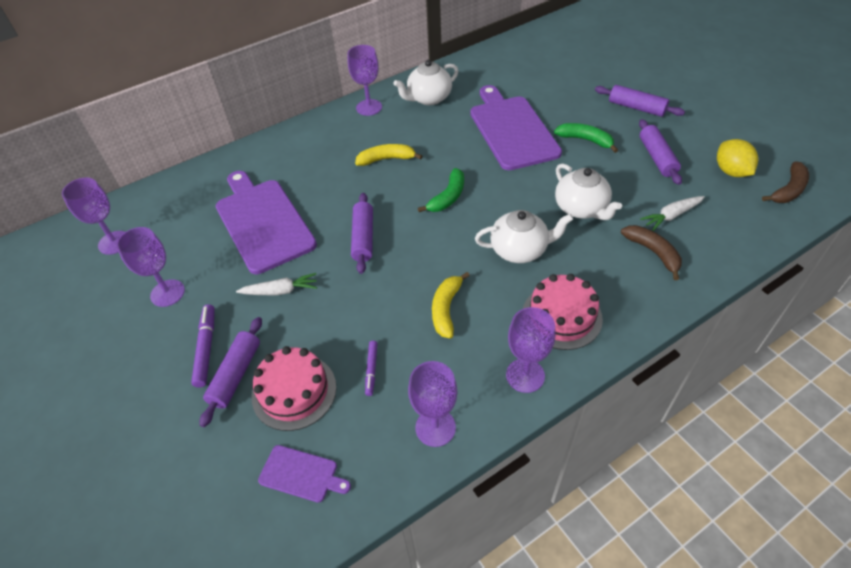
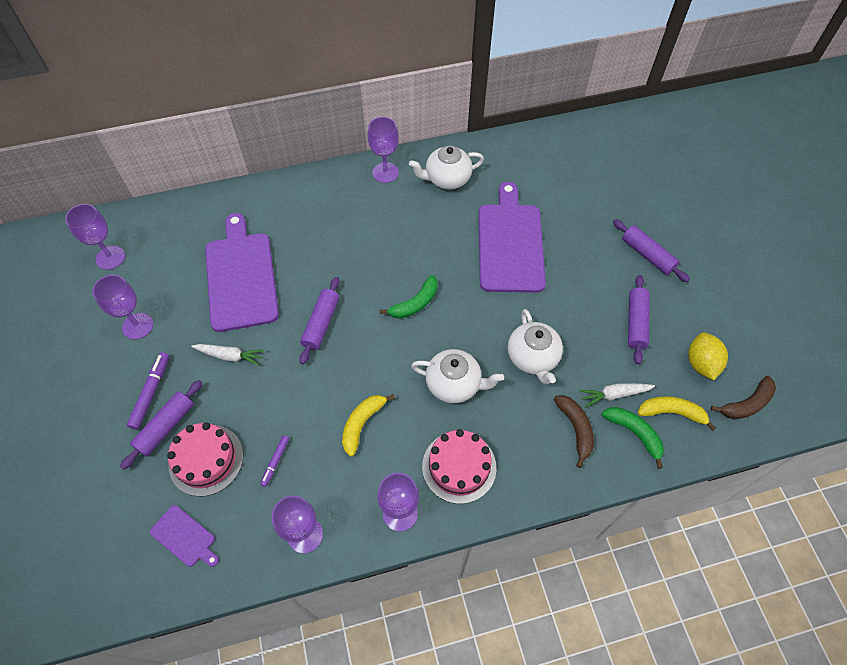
camera: 15 degrees right, 10 degrees up
(386, 159) = (377, 241): yellow banana -> yellow banana (671, 413)
(585, 140) = (576, 279): green banana -> green banana (634, 433)

